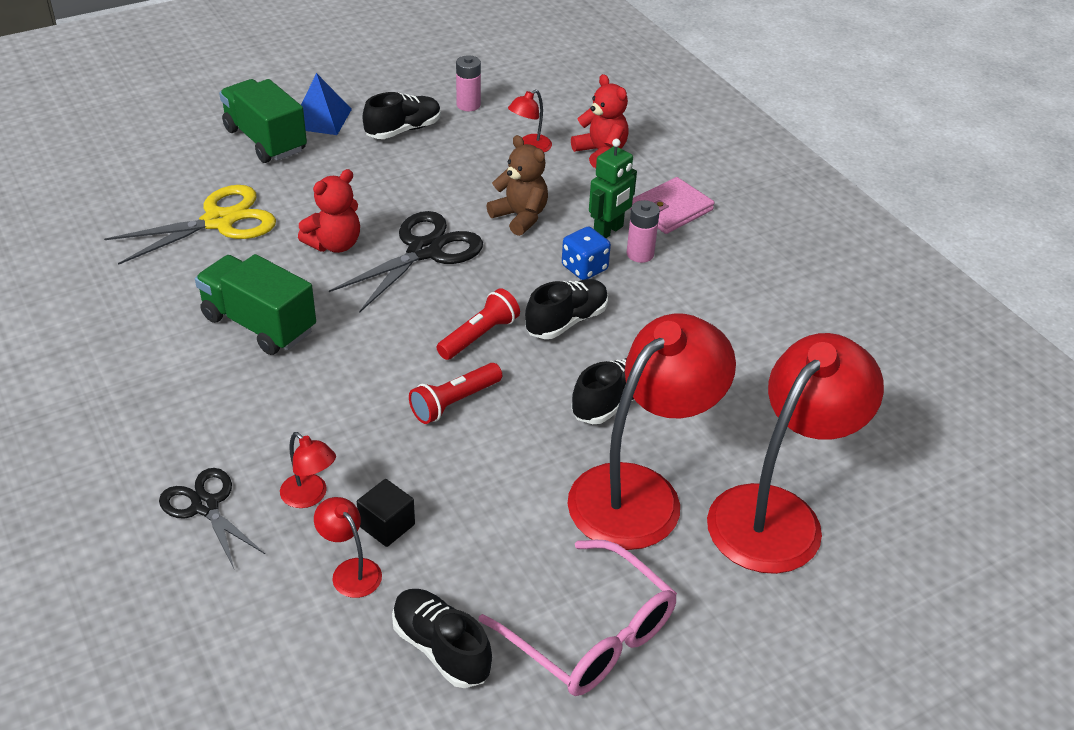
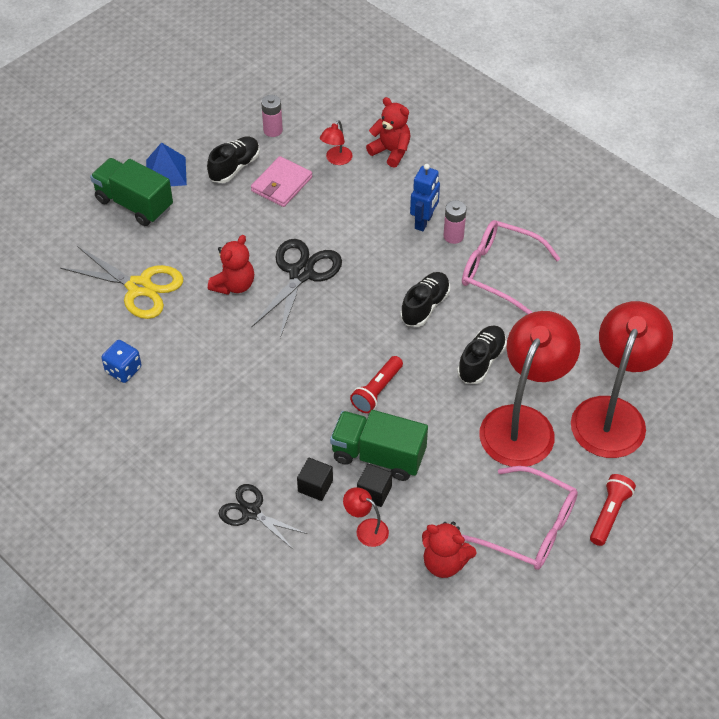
camera: 15 degrees left, 10 degrees up
(219, 221) = (139, 287): yellow scissors -> yellow scissors turned 75 degrees clockwise
(259, 324) = (214, 366): green truck -> green truck (378, 456)
(310, 496) = (315, 486): red lamp -> black cube
(441, 648) = (444, 563): black shoe -> red teddy bear
(479, 336) = (371, 334): red flashlight -> red flashlight (609, 514)
(520, 217) = (356, 226): brown teddy bear -> none
(584, 268) = (419, 258): blue dice -> blue dice (123, 370)
(608, 231) = (424, 222): green robot -> blue robot
(670, 209) = (460, 191): pink wallet -> pink wallet (281, 184)
(684, 305) = (499, 271): none -> pink glasses

